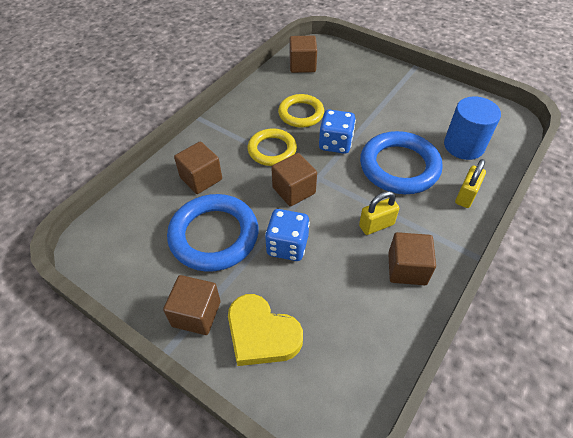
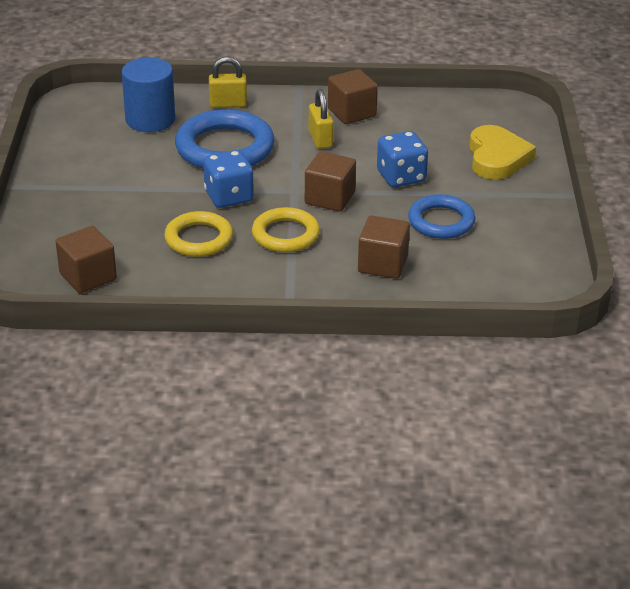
camera: 125 degrees left, 15 degrees down
(196, 314) = (523, 195): brown cube -> none
(214, 236) = (441, 221): blue ring -> blue ring, size x0.63
(376, 225) = (320, 139): yellow padlock -> yellow padlock turned 45 degrees clockwise

